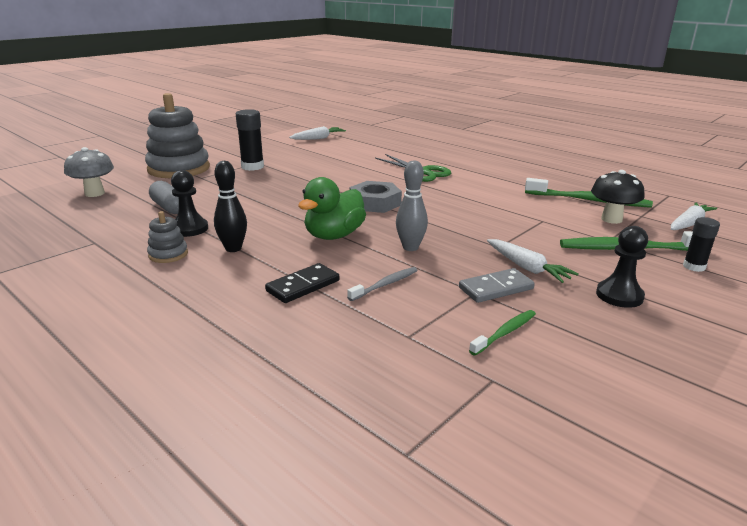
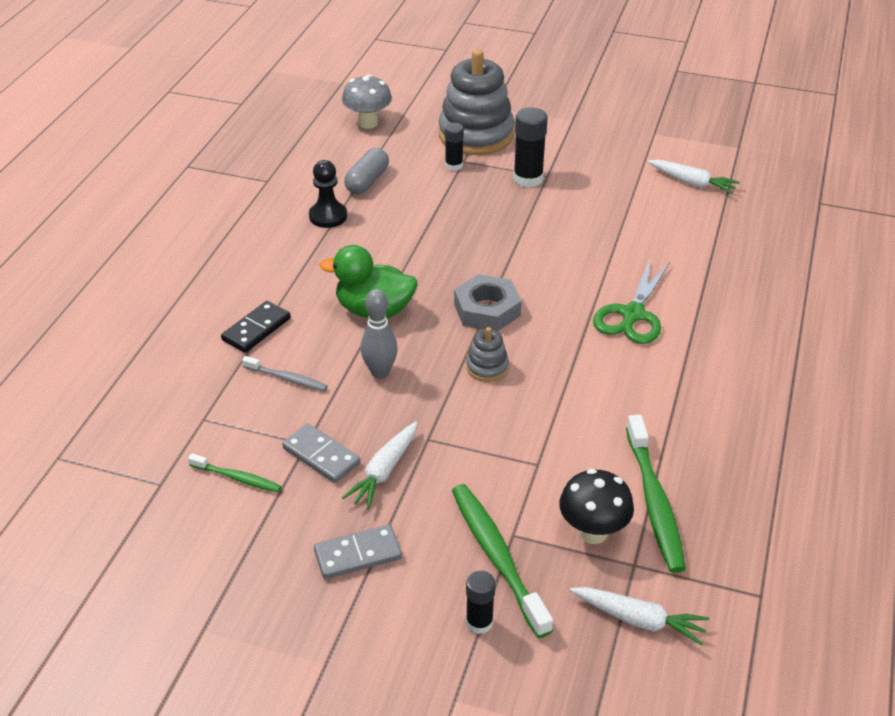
camera: 65 degrees right, 15 degrees up
(168, 254) = (269, 230): grey stacking toy -> grey stacking toy (487, 367)
(201, 180) = (454, 165): none -> black glue stick
(233, 248) = (303, 260): black bowling pin -> none
(303, 286) = (256, 329): black domino -> black domino turned 75 degrees counterclockwise
(619, 295) = (358, 554): black pawn -> grey domino

